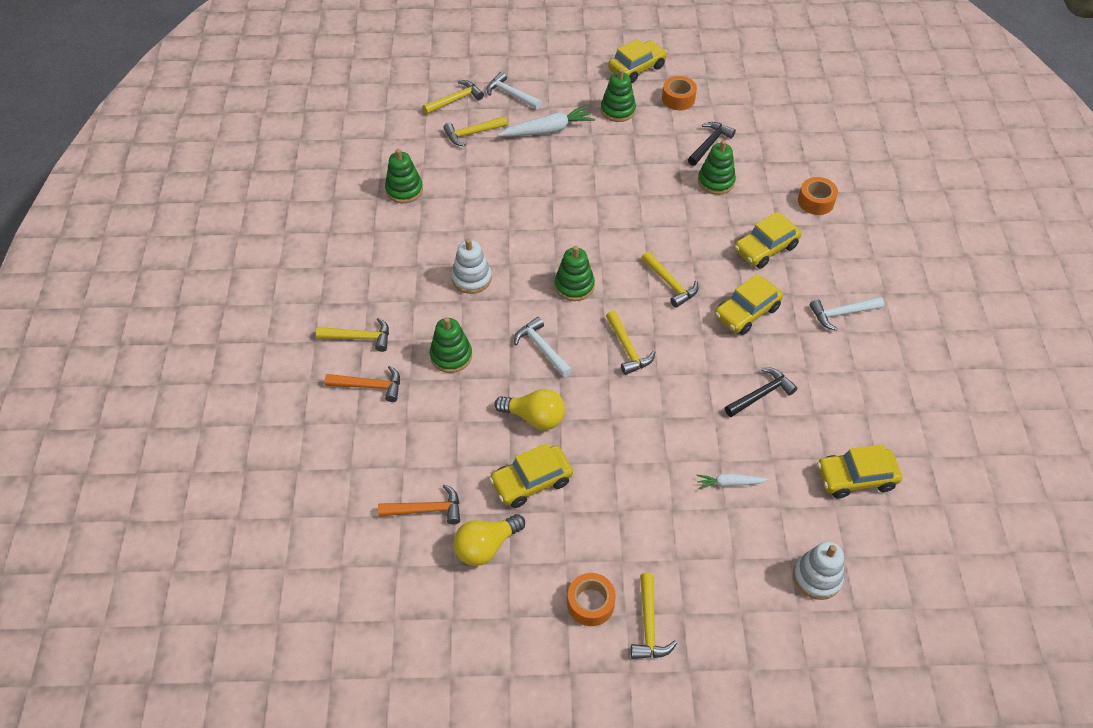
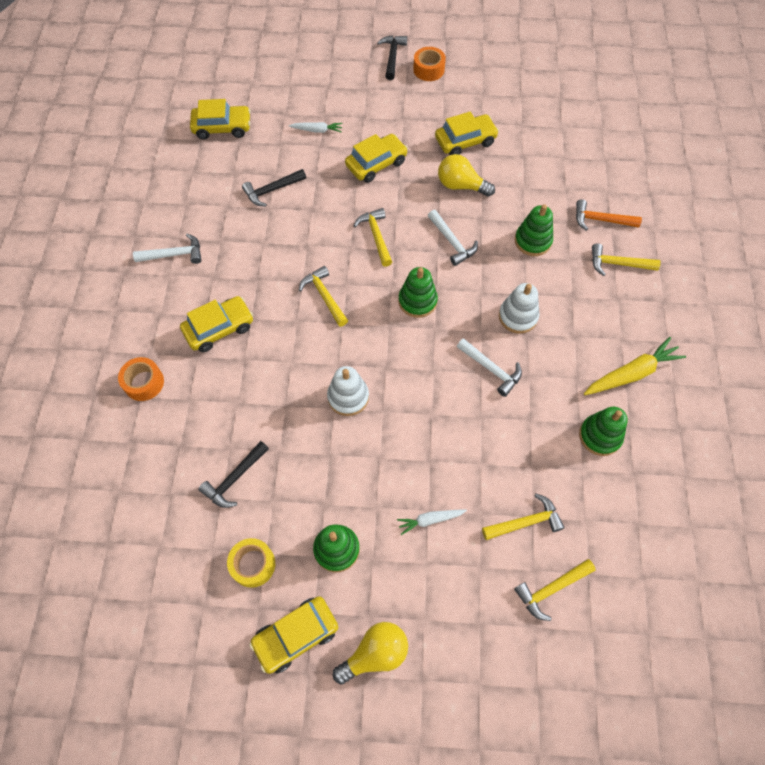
camera: 175 degrees left, 10 degrees up
(366, 238) = (631, 373): none -> yellow carrot
(426, 509) = (543, 128): orange hammer -> none
(486, 546) = (498, 104): yellow light bulb -> yellow light bulb (375, 654)
(511, 94) = (476, 593): white hammer -> white hammer (491, 369)
(548, 130) = (430, 520): white carrot -> white carrot, size x0.56
(649, 625) = (392, 57): yellow hammer -> black hammer
(678, 99) = (253, 564): orange tape -> yellow tape
(716, 181) = (244, 419): green stacking toy -> none
(746, 312) = (260, 262): yellow car -> yellow car (376, 164)
(817, 577) = (275, 73): white stacking toy -> white stacking toy (348, 397)

